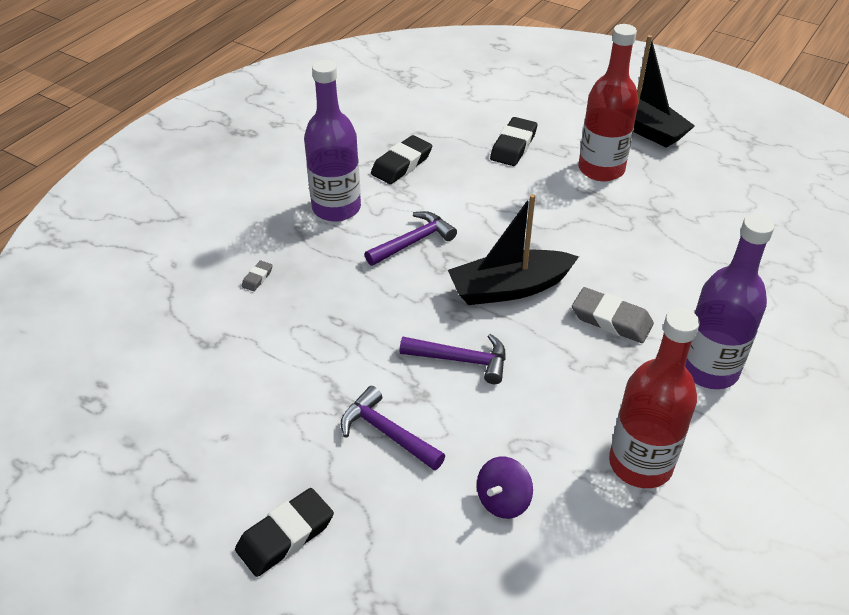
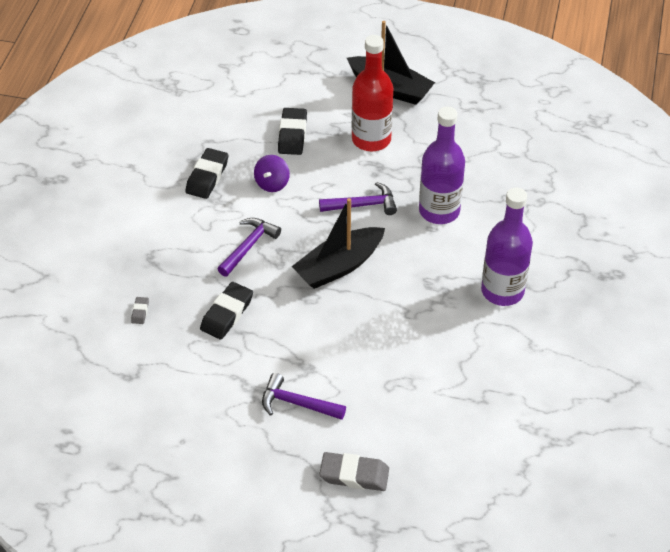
camera: 20 degrees left, 5 degrees up
(285, 536) = (260, 494): black eraser -> black eraser (227, 314)
(336, 208) = (172, 232): purple bottle -> purple bottle (439, 211)
(461, 360) = (326, 334): purple hammer -> purple hammer (362, 205)
(503, 500) = (395, 426): purple spinning top -> purple spinning top (272, 183)
(611, 320) = (423, 271): grey eraser -> grey eraser (354, 475)
(640, 464) = (477, 373): red bottle -> none

